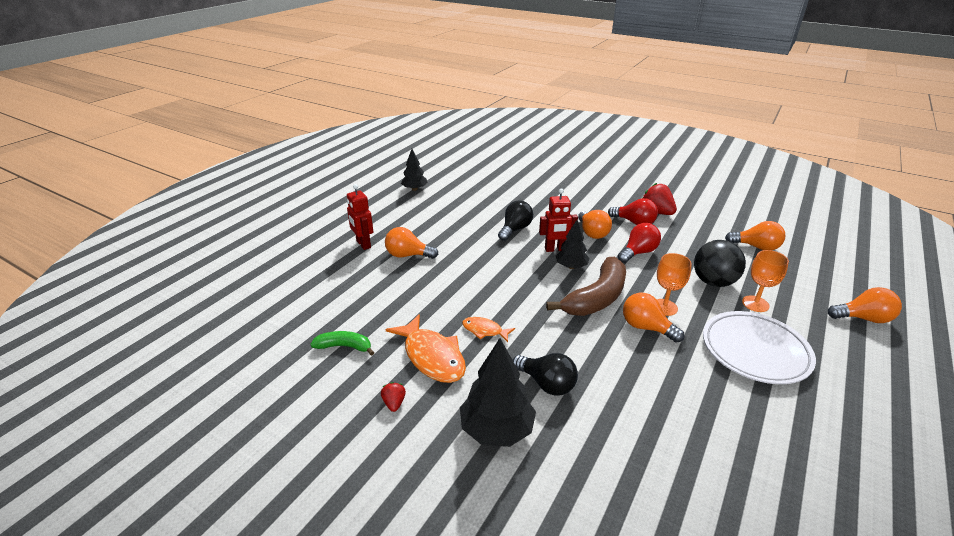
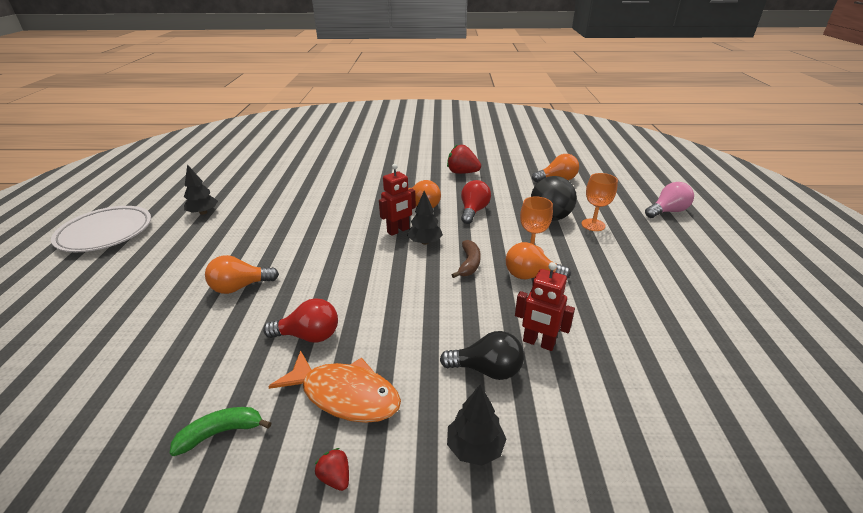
camera: 30 degrees left, 0 degrees up
(363, 244) = (172, 293): red robot -> red robot (538, 343)
(484, 330) = (384, 339): orange fish -> none
(497, 430) = (475, 447): black tree -> black tree, size x0.63
(515, 229) = (345, 223): black light bulb -> none
(596, 298) = (469, 264): brown banana -> brown banana, size x0.52
(634, 222) = (451, 186): red light bulb -> red light bulb (309, 336)
(755, 351) = (624, 264): white plate -> white plate (106, 233)
(863, 318) = (667, 211): orange light bulb -> pink light bulb

